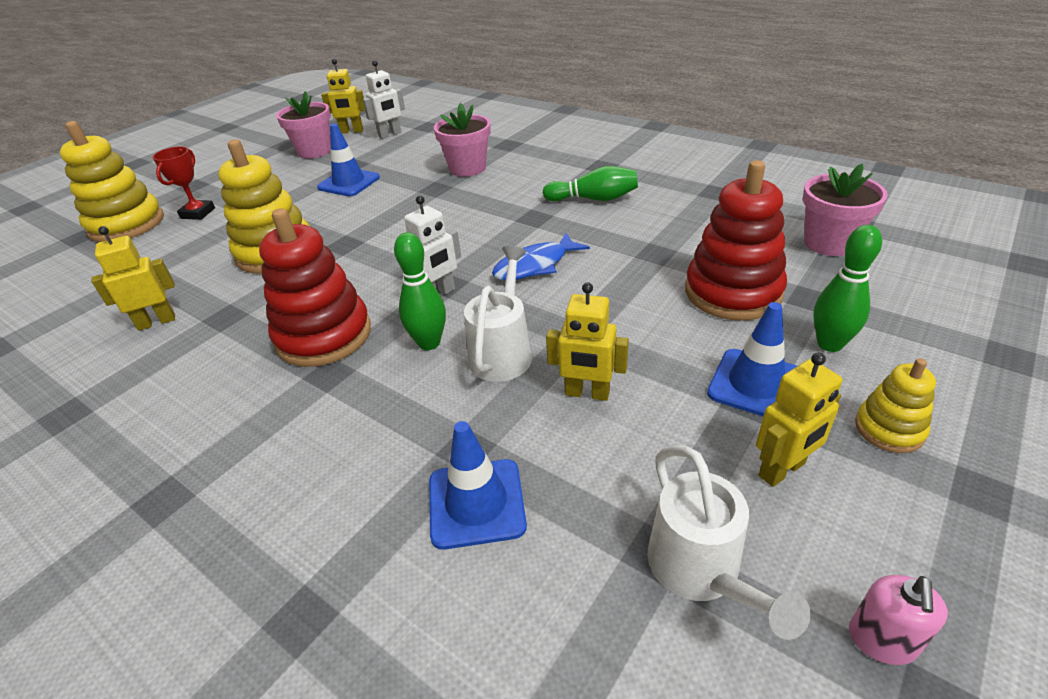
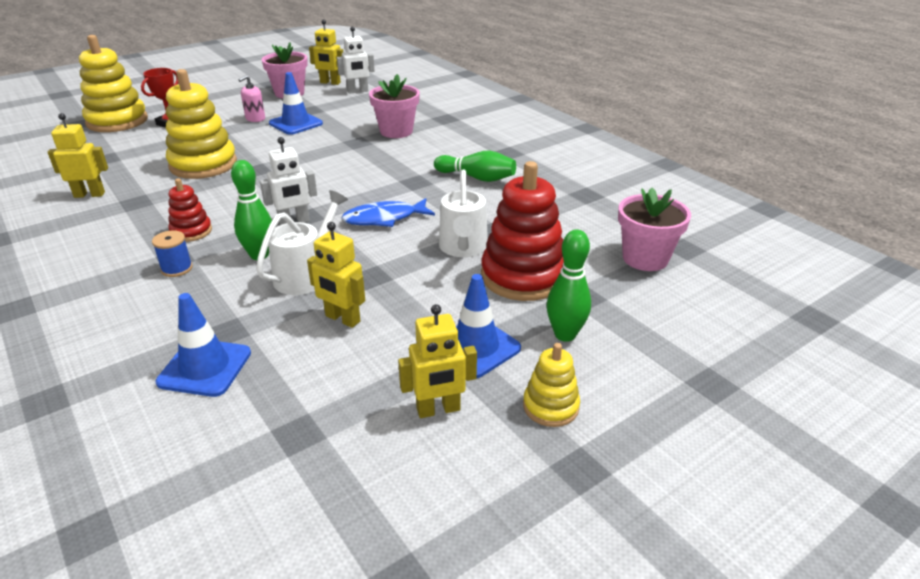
camera: 15 degrees right, 5 degrees down
(324, 335) = (191, 231): red stacking toy -> red stacking toy, size x0.52
(341, 386) = (177, 268): none -> blue spool
(701, 572) = (318, 455): white watering can -> white watering can (463, 248)
(881, 640) = (403, 534): pink soap dispenser -> pink soap dispenser (255, 119)

